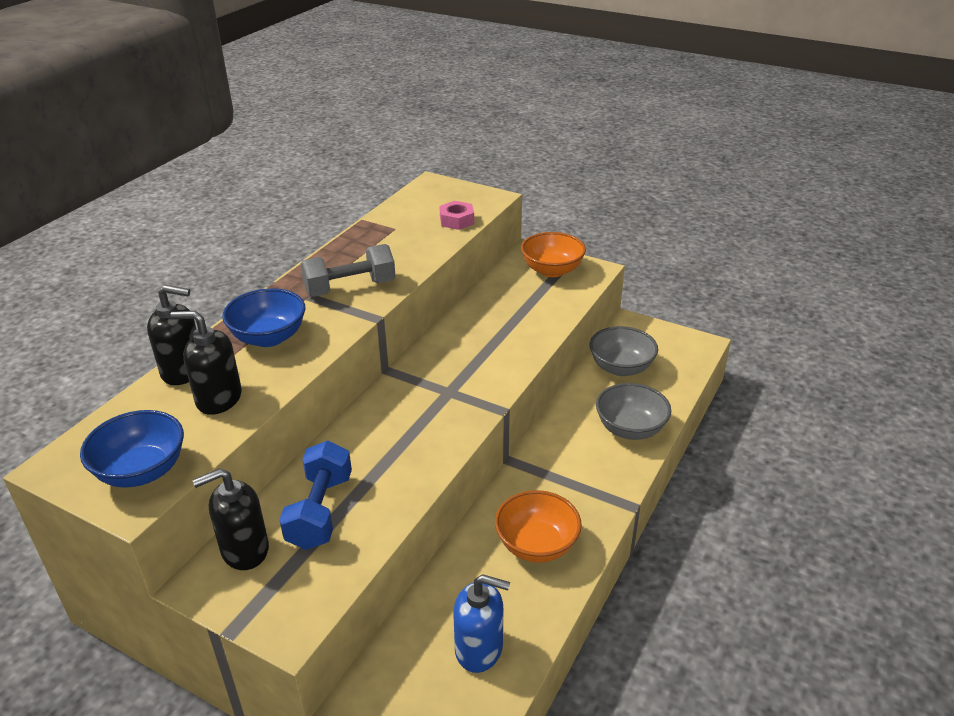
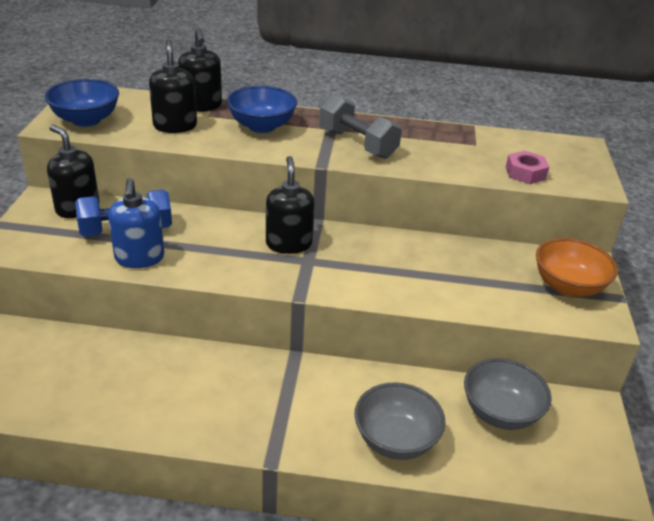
camera: 65 degrees right, 0 degrees up
(416, 397) = (288, 244): none -> black soap dispenser
(479, 649) = (56, 385): blue soap dispenser -> blue soap dispenser (139, 258)
(536, 545) = (188, 397): orange bowl -> none

